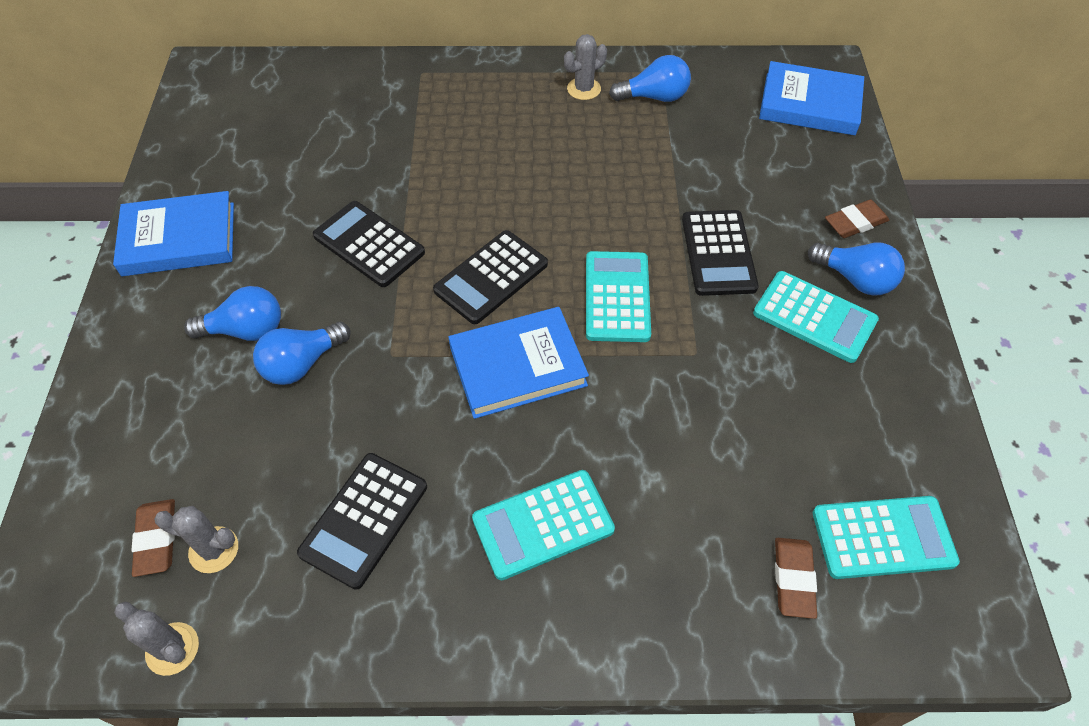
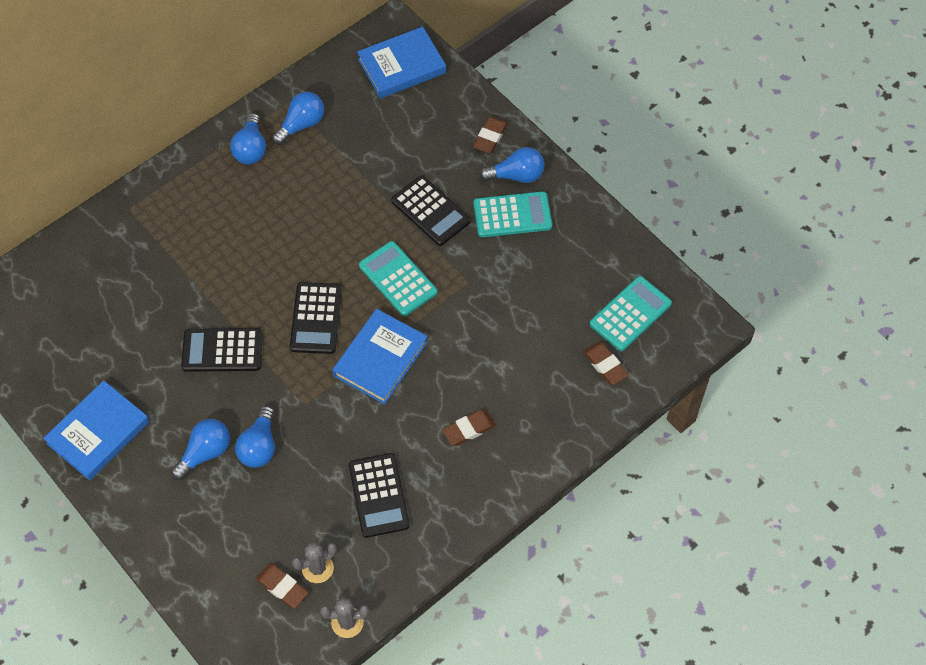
camera: 40 degrees left, 5 degrees up
(543, 524) = (469, 429): turquoise calculator -> brown eraser
(583, 89) = (251, 149): grey cactus -> blue light bulb

